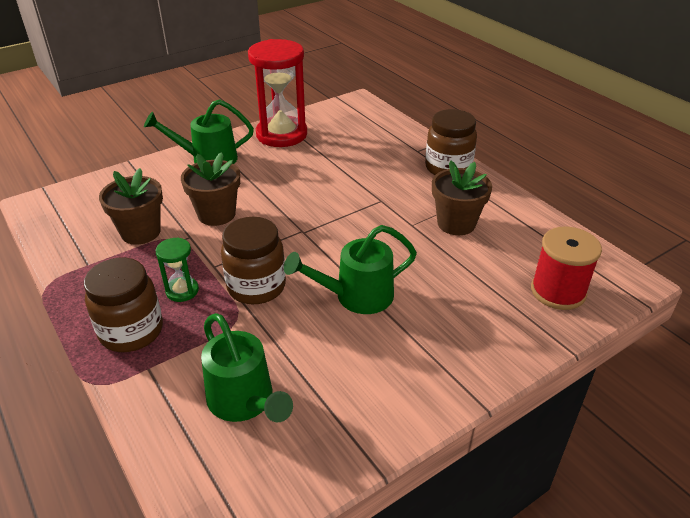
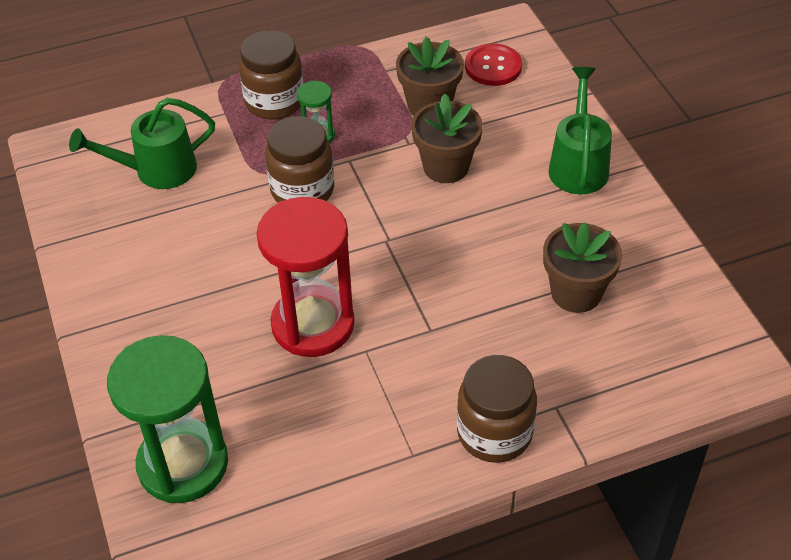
camera: 105 degrees right, 10 degrees up
(90, 206) = (493, 66): none -> red button
(281, 134) = (635, 247): red hourglass -> red hourglass (313, 324)
(356, 296) = (254, 268): green watering can -> none
(456, 223) = (352, 400): brown flower pot -> brown flower pot (576, 293)
(558, 291) = (183, 464): red spool -> green hourglass

